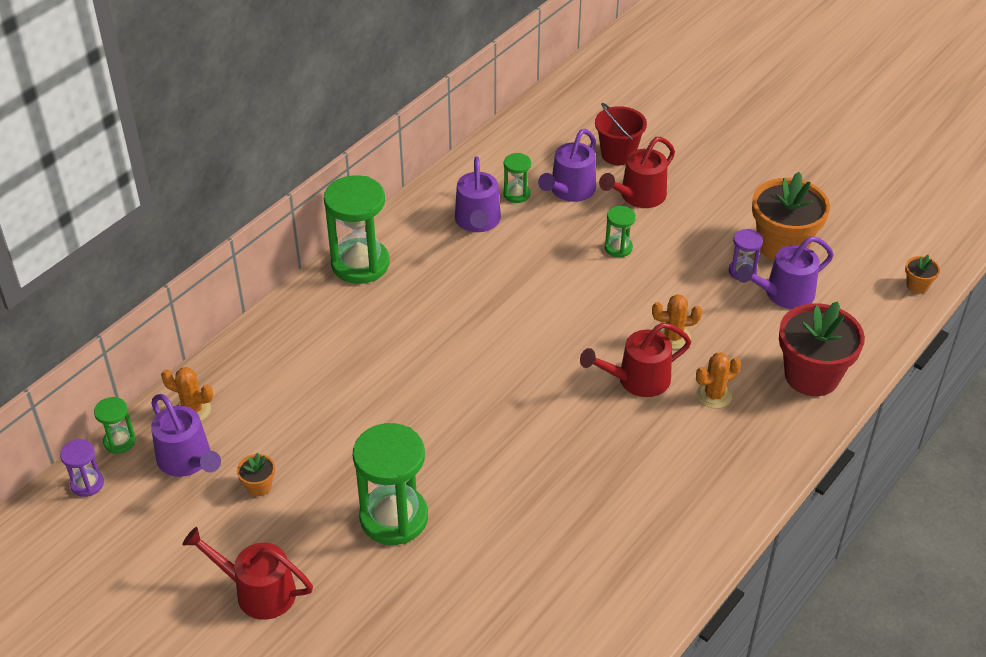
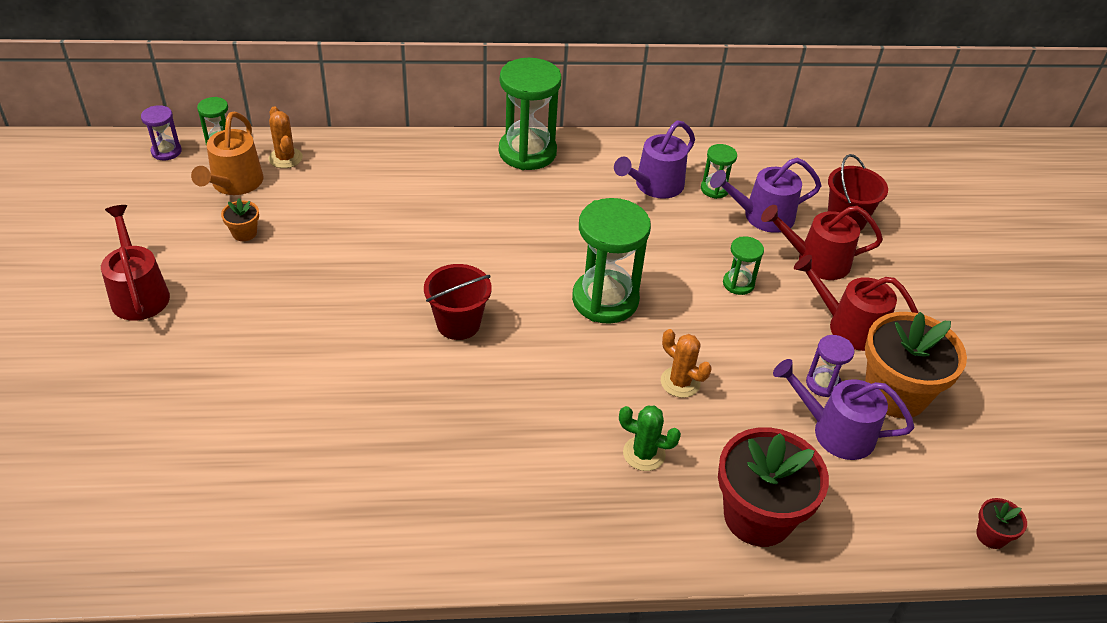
camera: 45 degrees right, 0 degrees up
(187, 460) = (234, 184): purple watering can -> orange watering can
(394, 517) = (283, 324): green hourglass -> green hourglass (605, 300)
(500, 416) = (458, 323): none -> red bucket
(637, 380) = (600, 388): red watering can -> red watering can (849, 326)
(714, 395) = (644, 454): orange cactus -> green cactus
(917, 285) = (991, 535): orange flower pot -> red flower pot

